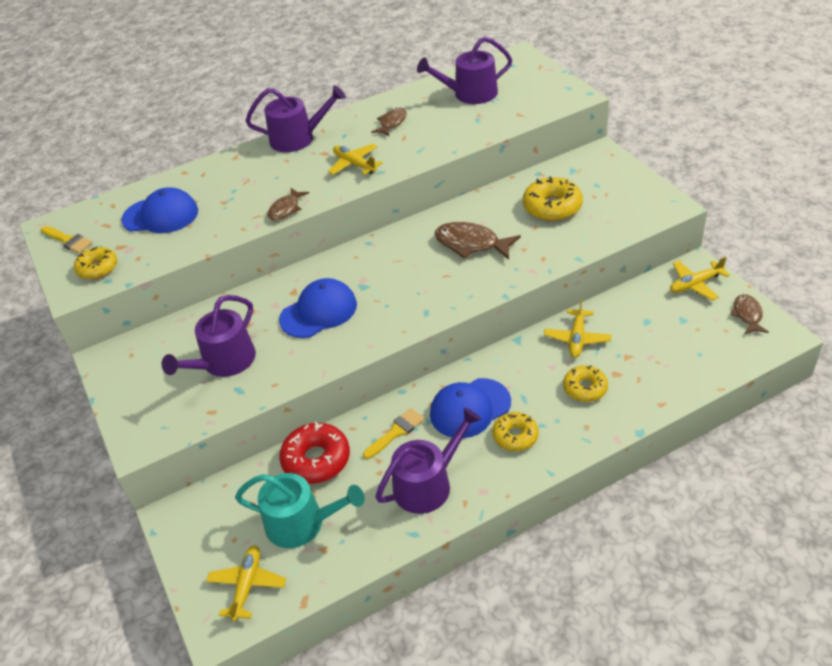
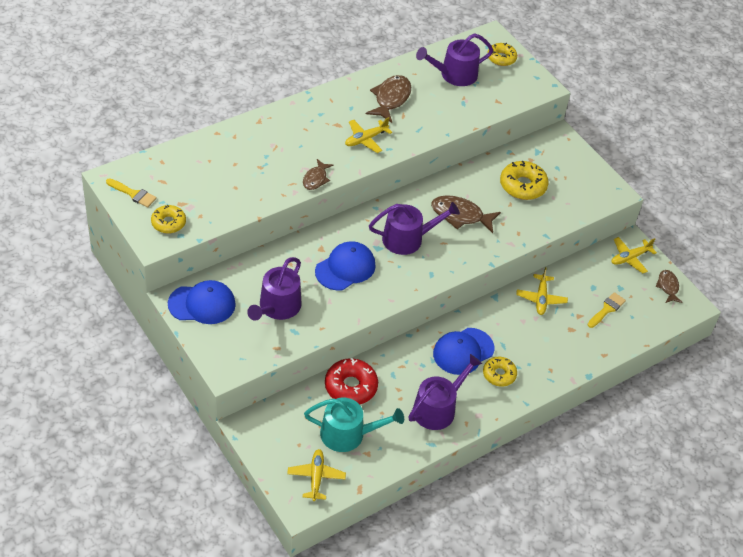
camera: 15 degrees left, 5 degrees up
(160, 215) = (208, 176): blue cap -> blue cap (202, 304)
(298, 138) = (311, 107): purple watering can -> purple watering can (407, 239)
(354, 164) = (365, 139): yellow plane -> yellow plane turned 75 degrees counterclockwise
(392, 123) = (391, 99): brown fish -> brown fish, size x1.63
(396, 432) = (409, 368): yellow brush -> yellow brush (607, 309)
(585, 388) = (548, 340): yellow donut -> yellow donut (501, 58)

